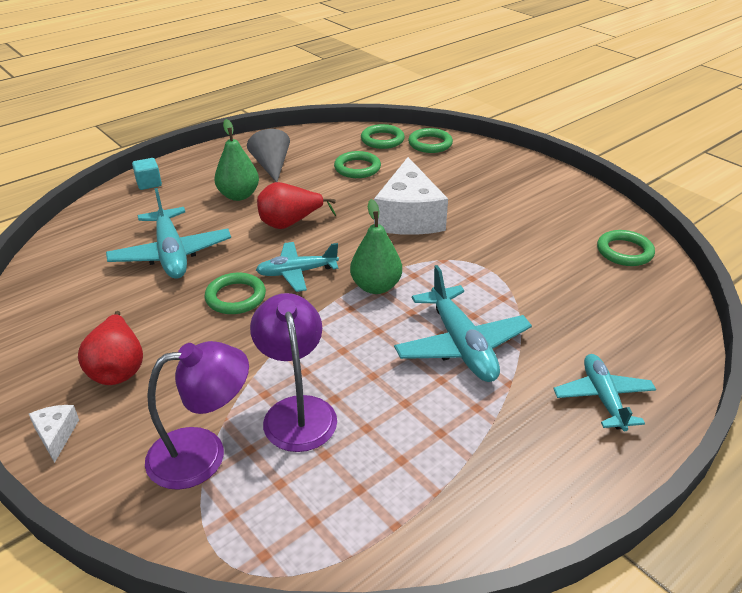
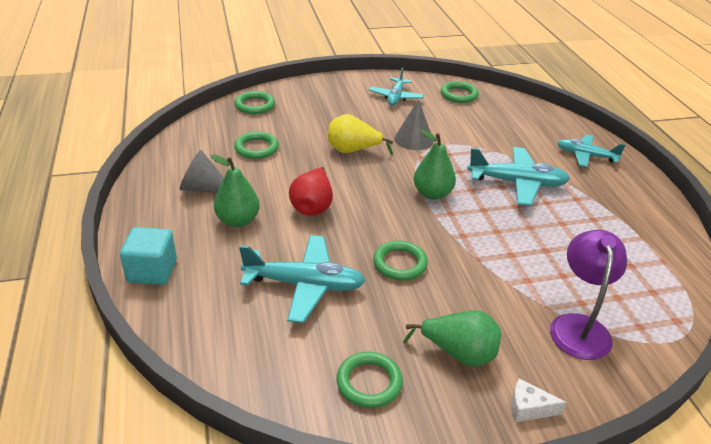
camera: 65 degrees left, 0 degrees up
(118, 368) = (458, 353): red pear -> green pear
(149, 183) = (152, 271): turquoise cube -> turquoise cube, size x1.57
(297, 272) = (388, 223): turquoise plane -> turquoise plane (396, 97)
(297, 411) = (552, 270): purple lamp -> none
(382, 140) = (222, 122): green ring -> green ring (369, 382)
(408, 217) = (353, 151): white cheese -> yellow pear
(475, 246) = (414, 139): none -> grey cone

